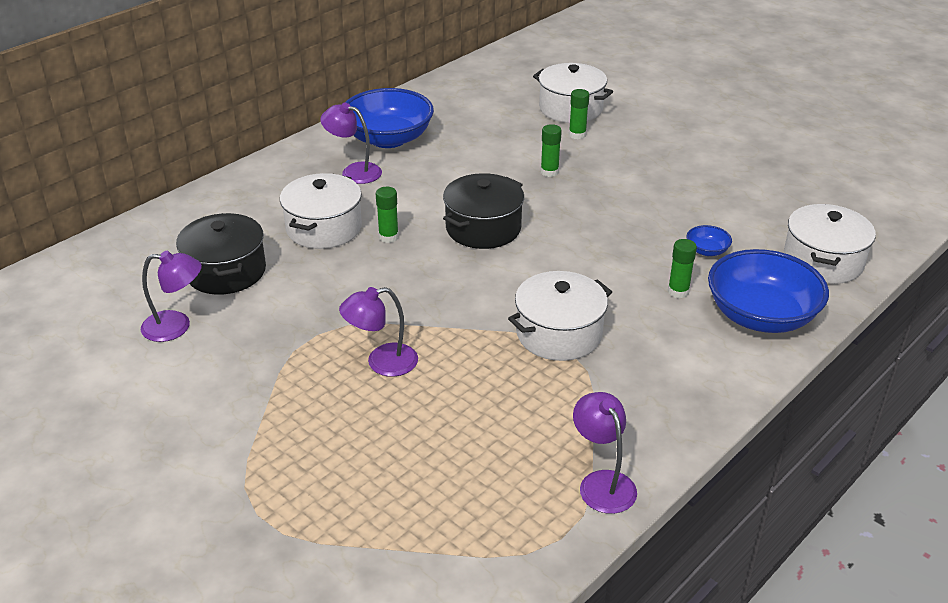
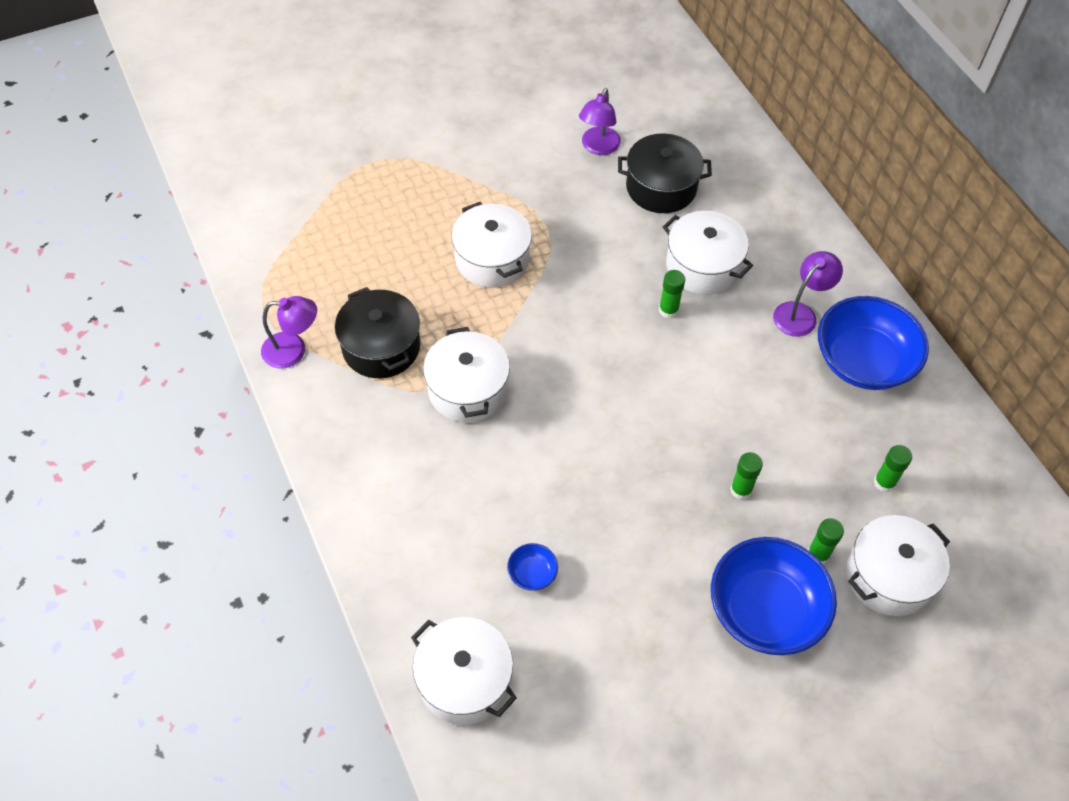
camera: 110 degrees right, 20 degrees up
(382, 363) = (492, 259): purple lamp -> white pot
(483, 228) = (653, 389): black pot -> black pot (381, 347)
(678, 291) = (480, 512): green glue stick -> green glue stick (884, 482)
(761, 316) = (411, 565): blue bowl -> blue bowl (765, 610)

